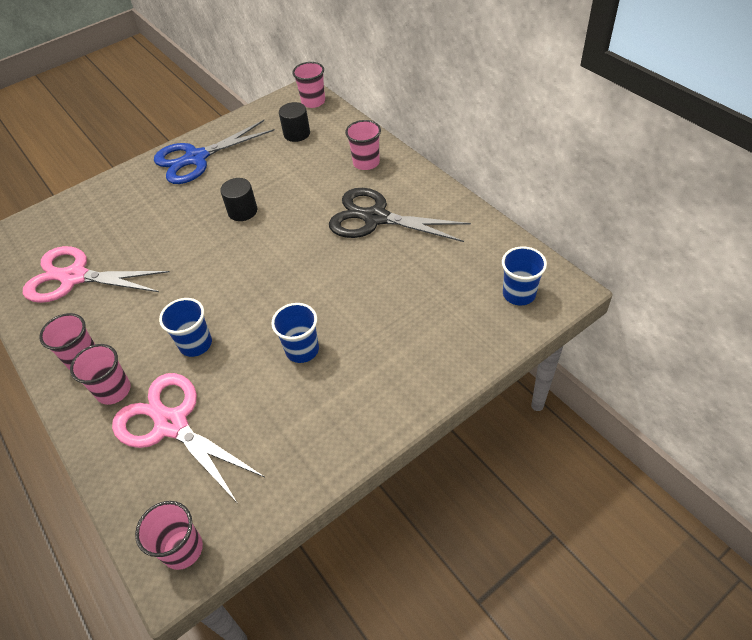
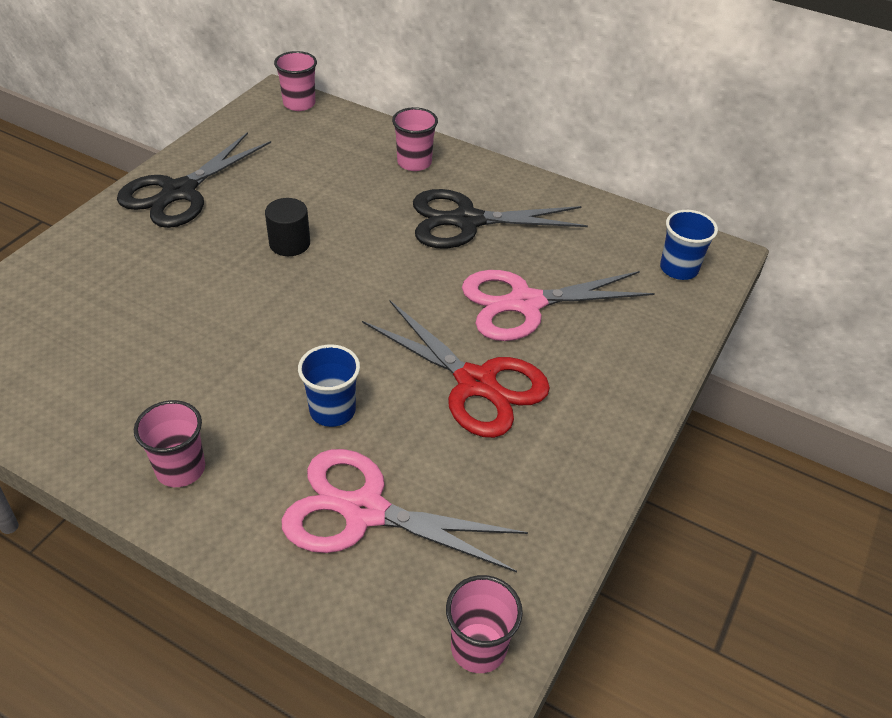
camera: 30 degrees left, 5 degrees down
(75, 277) = (94, 371): pink scissors -> pink scissors (525, 303)
(114, 390) = (254, 495): pink cup -> none
(196, 158) = (180, 192): blue scissors -> black scissors
(297, 134) = (302, 143): black cylinder -> none
(302, 350) = (475, 383): blue cup -> red scissors

